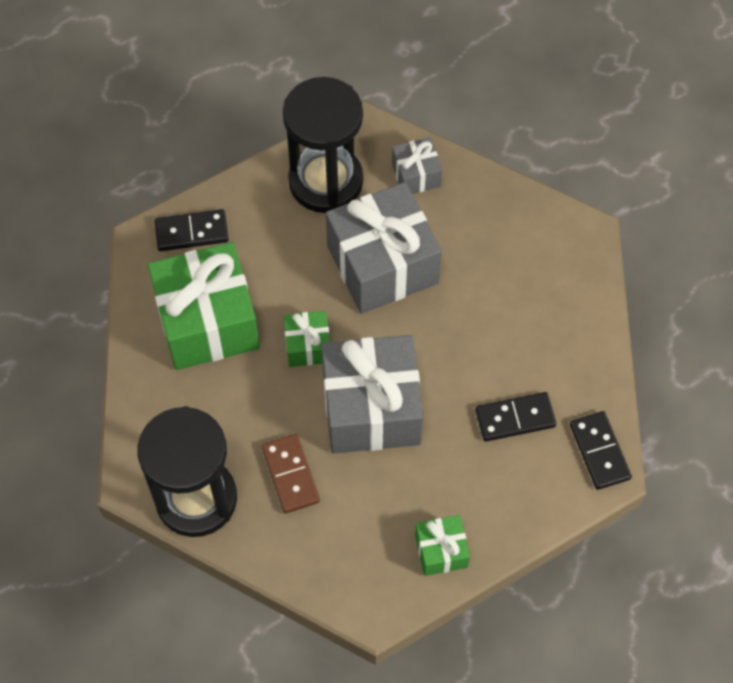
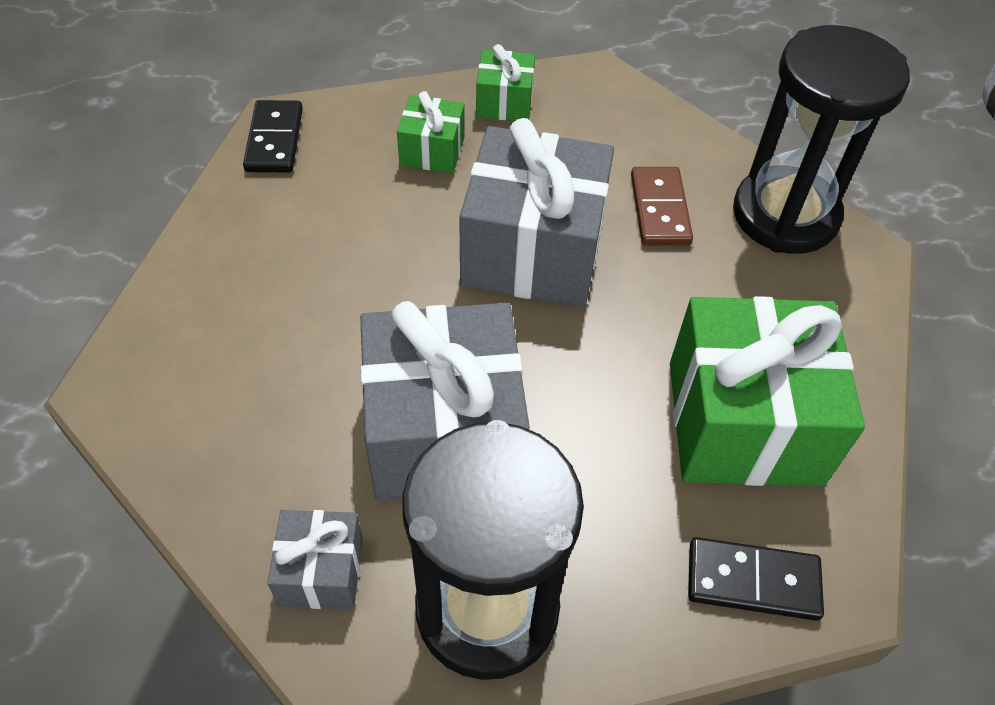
camera: 165 degrees left, 10 degrees down
(308, 346) = (597, 347): green gift -> green gift (432, 151)
(515, 418) = (354, 195): black domino -> none

